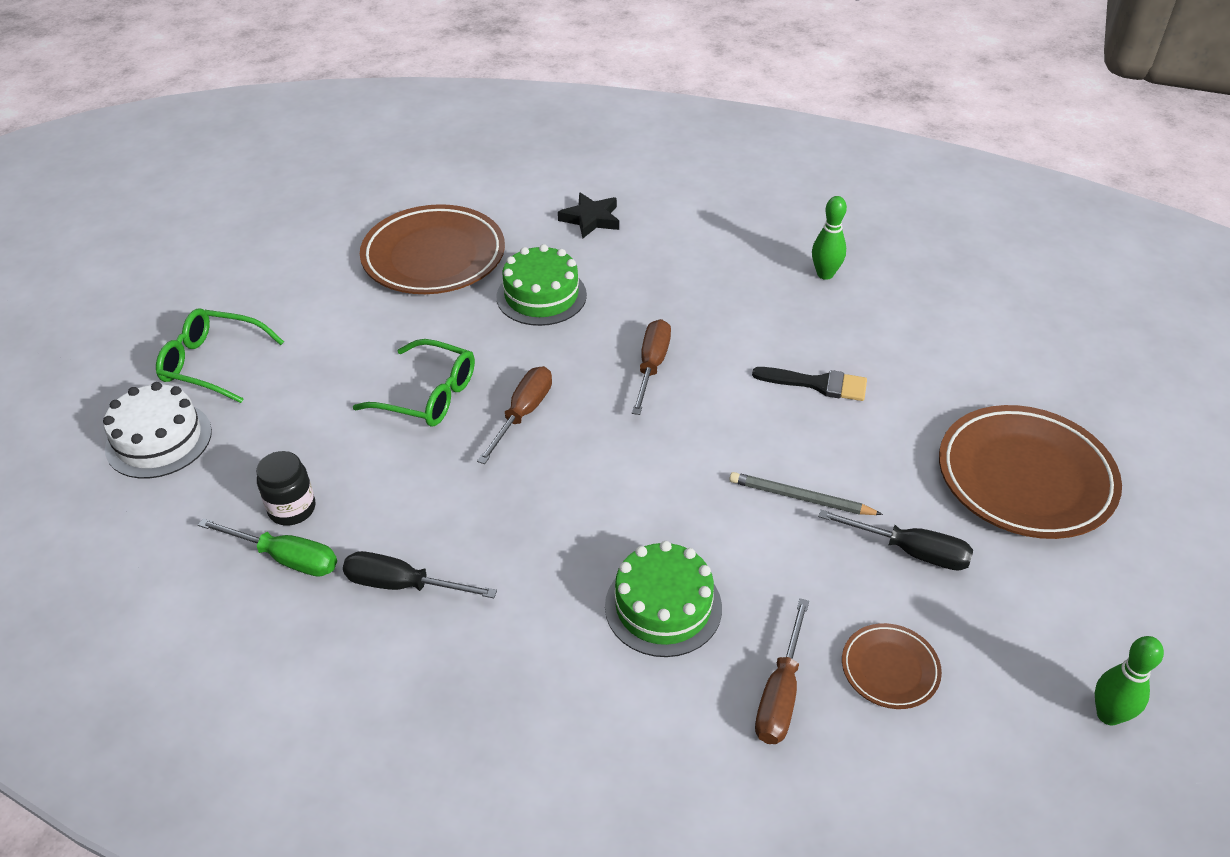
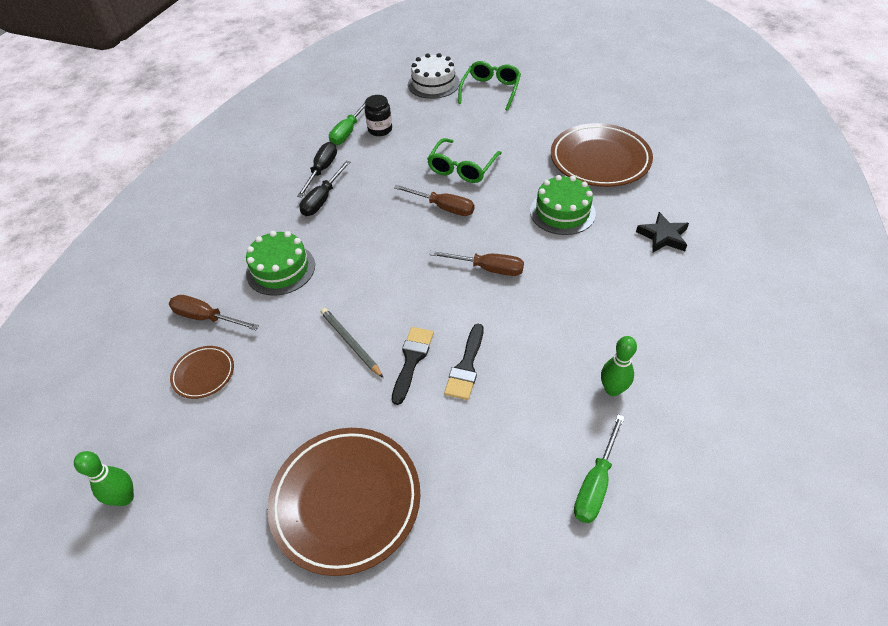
camera: 95 degrees right, 5 degrees up
(801, 498) = (351, 343): grey pencil -> grey pencil turned 60 degrees counterclockwise
(817, 433) = (412, 360): none -> black brush
(910, 551) = (290, 402): black screwdriver -> black screwdriver (323, 199)
(938, 292) = (596, 483): none -> green screwdriver

